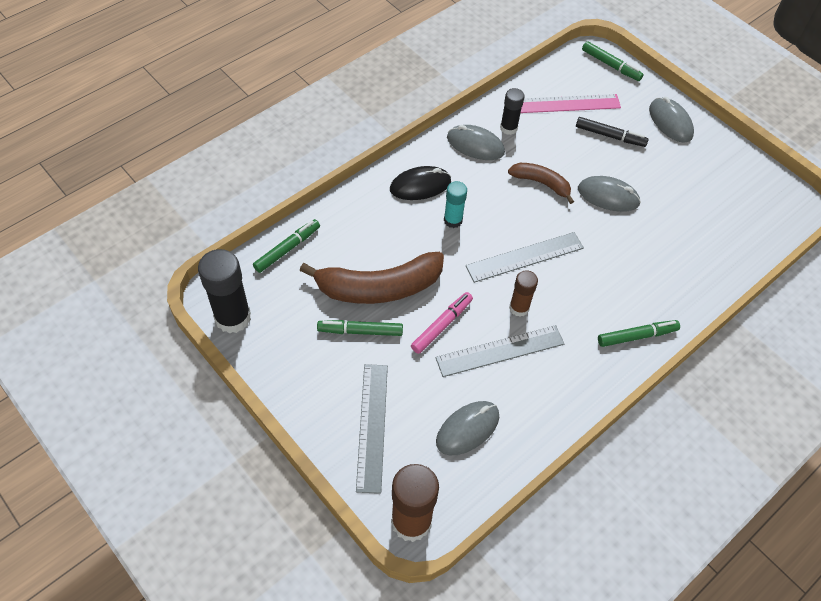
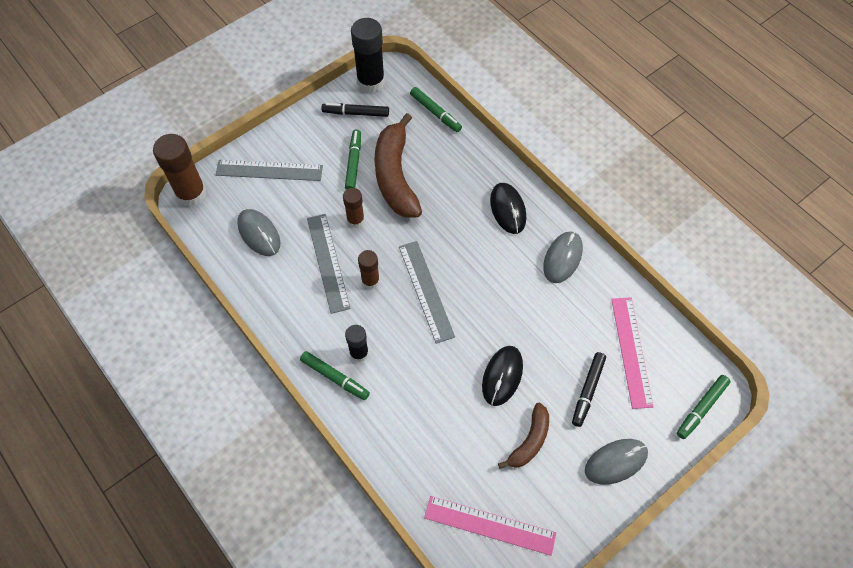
camera: 95 degrees right, 5 degrees up
(283, 332) = (356, 113): none -> black marker
(442, 325) = (355, 220): pink marker -> brown glue stick
(453, 220) = (468, 234): turquoise glue stick -> none
(508, 128) = (589, 290): black glue stick -> black glue stick (359, 353)
(541, 183) = (516, 314): brown banana -> brown banana (529, 441)
(608, 196) = (502, 376): grey mouse -> black mouse
(637, 336) = (335, 377): green marker -> green marker turned 45 degrees counterclockwise
(748, 209) = (489, 525): none -> pink ruler

